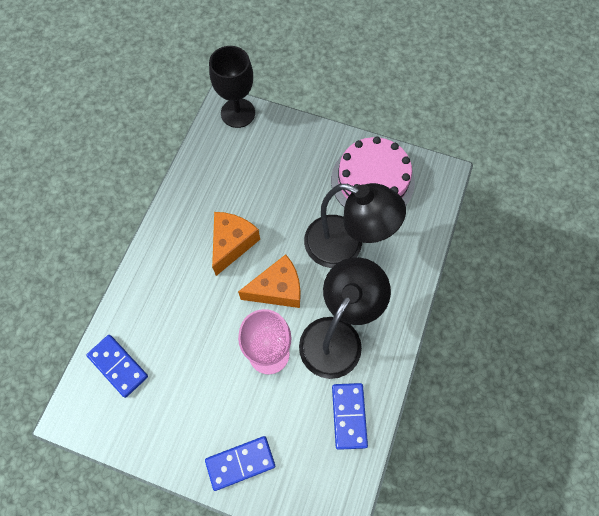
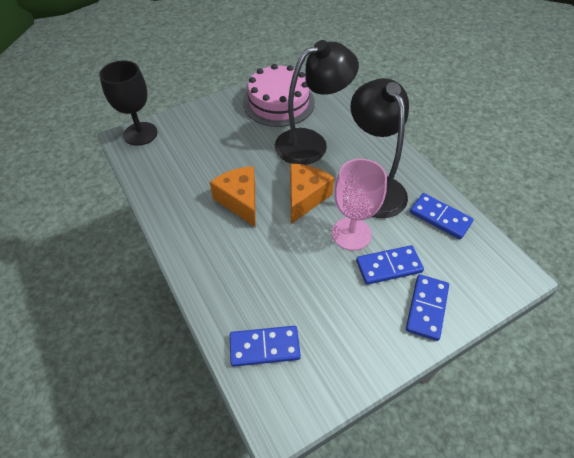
camera: 50 degrees left, 15 degrees down
(259, 406) = (388, 266): none -> blue domino

